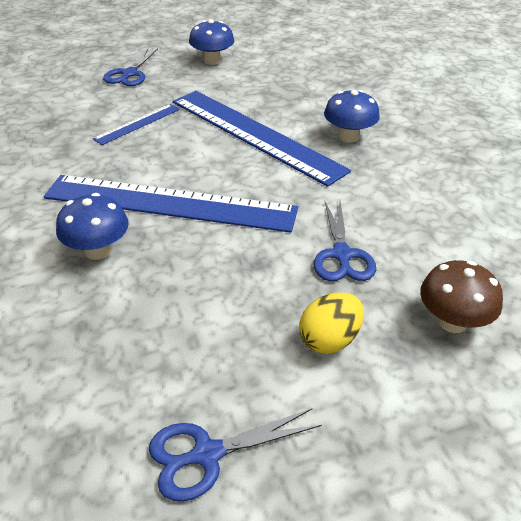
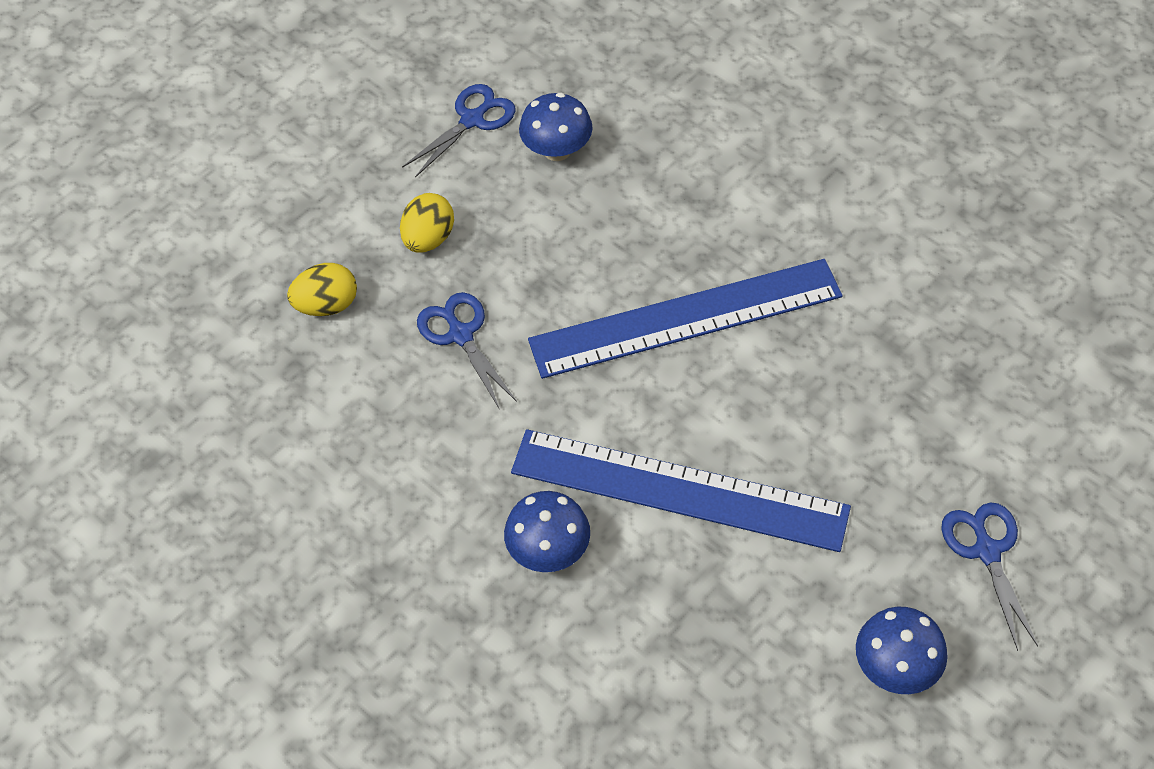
camera: 155 degrees right, 15 degrees up
(98, 250) = (701, 228): blue mushroom -> blue mushroom (557, 150)
(137, 124) = (851, 433): blue ruler -> none
(452, 321) = (327, 305): brown mushroom -> yellow egg

